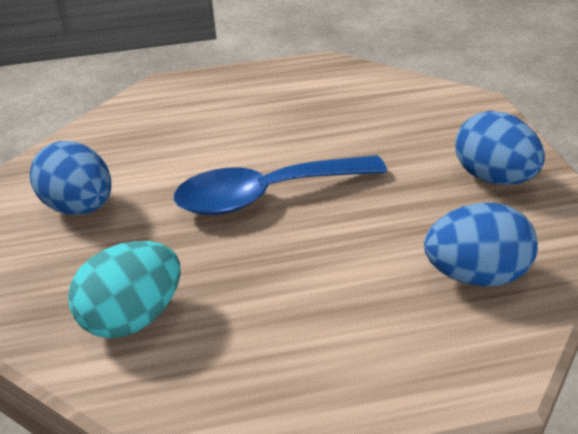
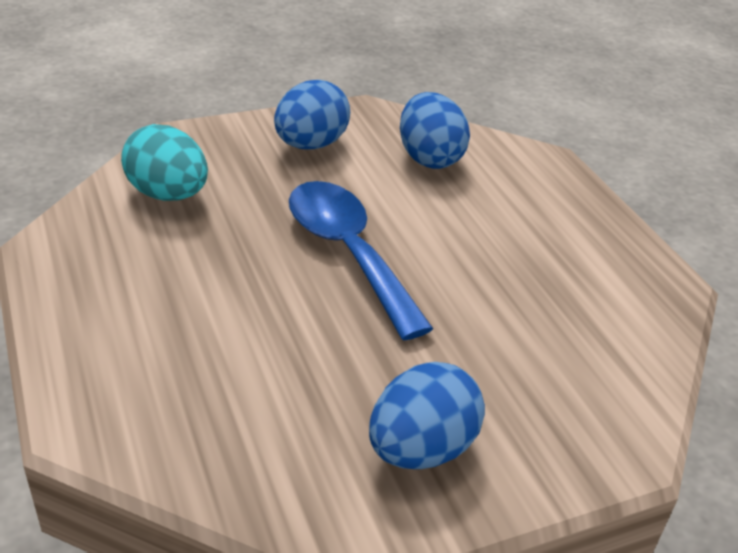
camera: 75 degrees right, 0 degrees up
(475, 275) = (224, 416): blue egg -> blue egg (429, 158)

